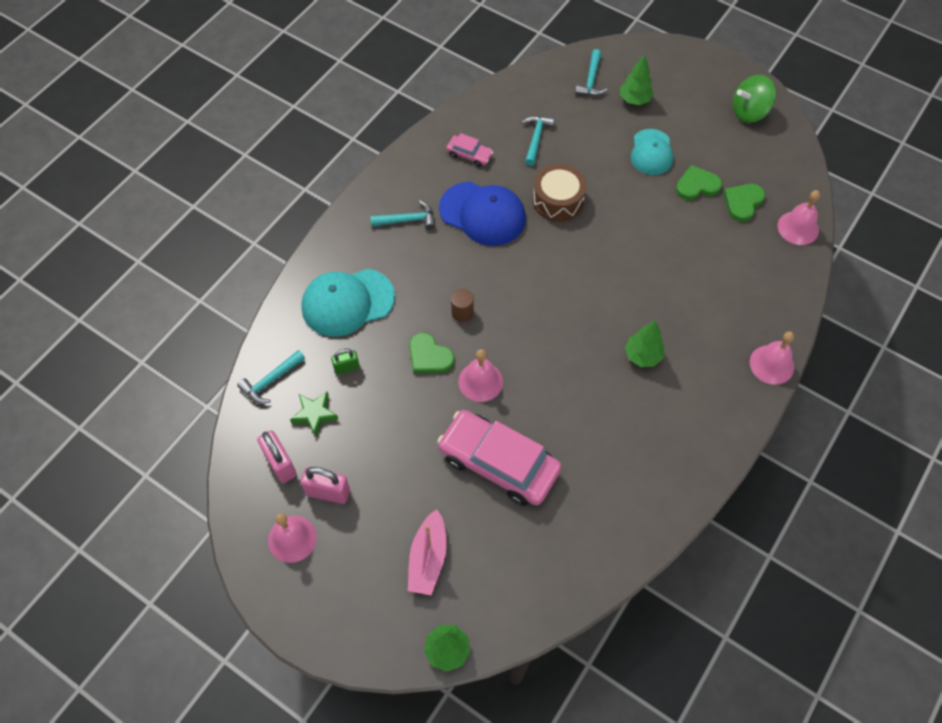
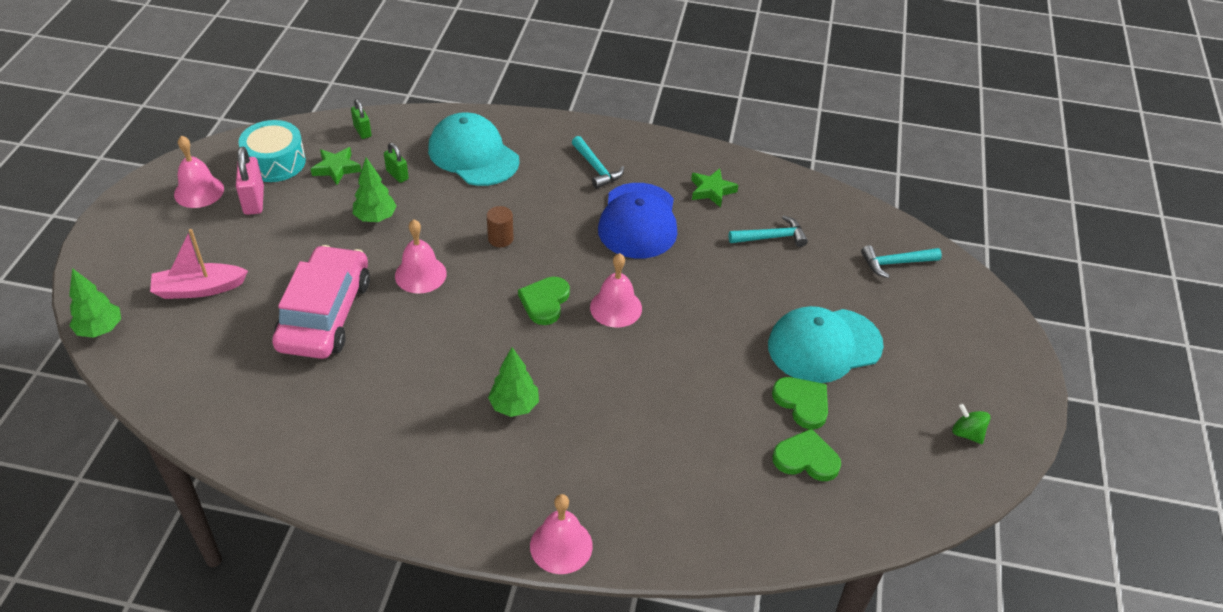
camera: 65 degrees right, 15 degrees down
(271, 380) = (362, 131): turquoise hammer -> green padlock
(280, 464) = (275, 162): pink padlock -> turquoise drum
(429, 356) = (435, 228): green heart -> green heart (545, 302)
(469, 154) = (711, 190): pink car -> green star
(558, 200) = (695, 277): brown drum -> none
(634, 100) = (895, 310): green tree -> green tree (375, 218)
(651, 152) = (824, 345): turquoise cap -> turquoise cap, size x1.51
(749, 112) = (967, 433): green spinning top -> green spinning top, size x0.57
(798, 228) = (803, 532): pink bell -> pink bell (616, 307)

